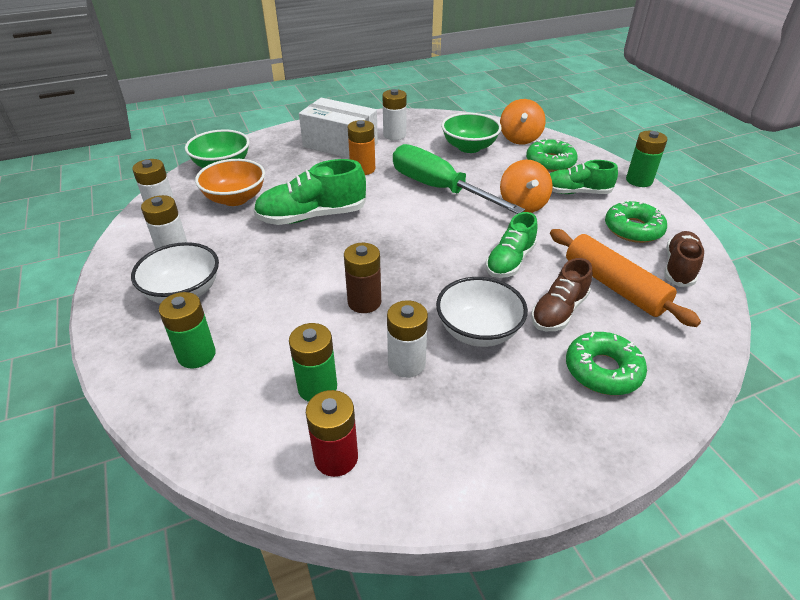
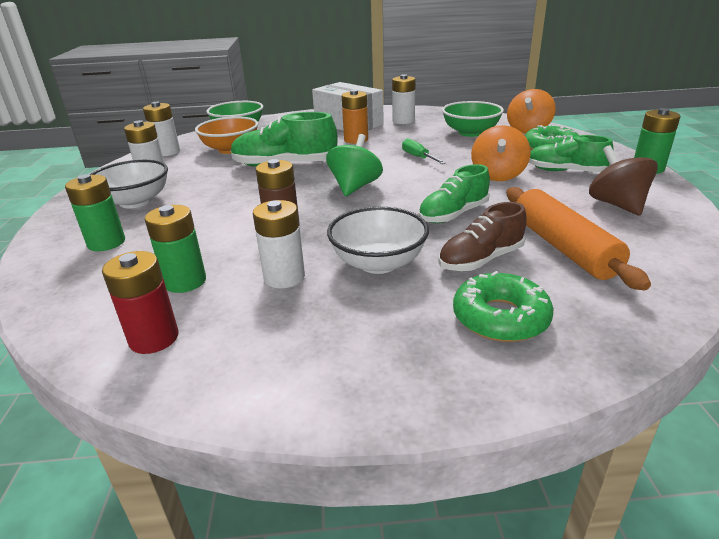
camera: 20 degrees right, 10 degrees down
(402, 238) = (355, 187): none -> green spinning top
(438, 188) = (418, 157): green screwdriver -> green screwdriver, size x0.43
(633, 229) = (616, 204): green donut -> brown spinning top
(679, 268) = (658, 242): brown shoe -> none

